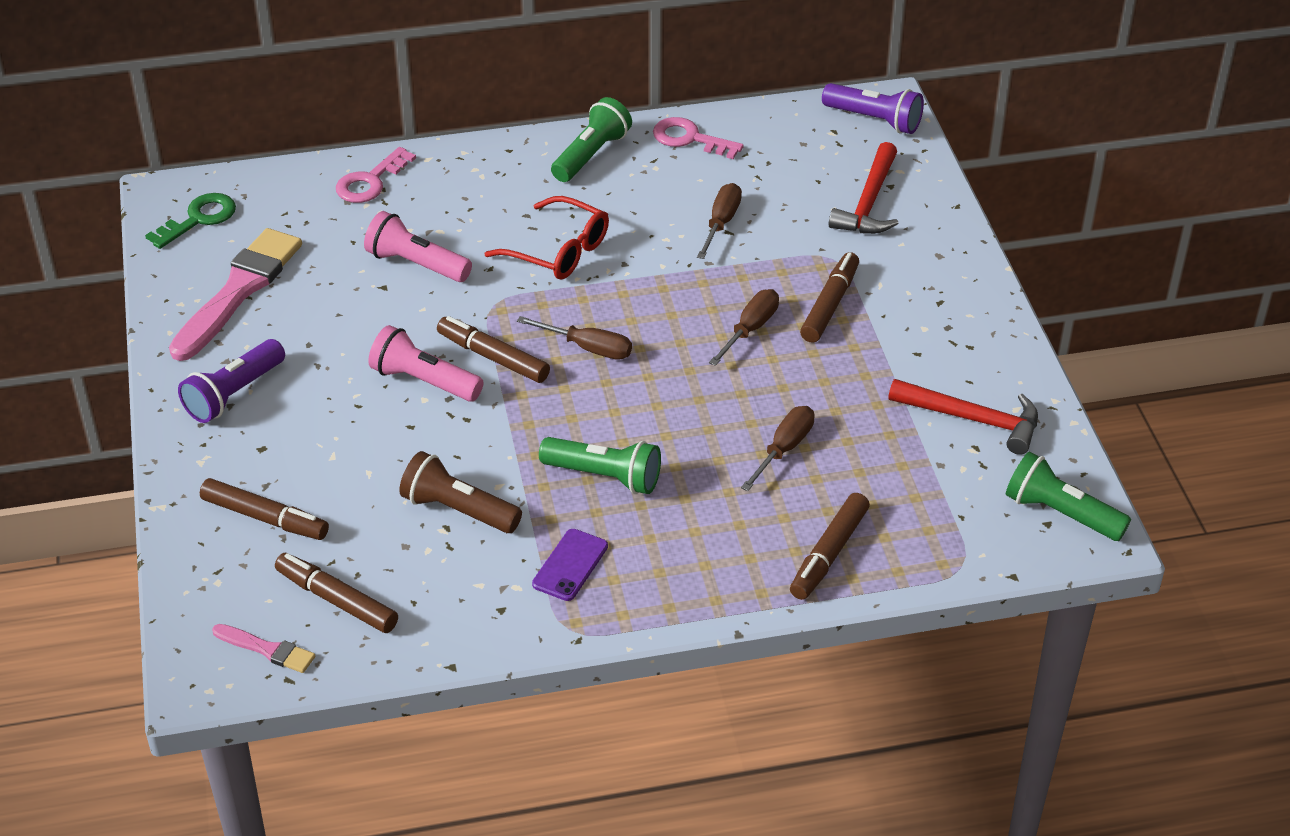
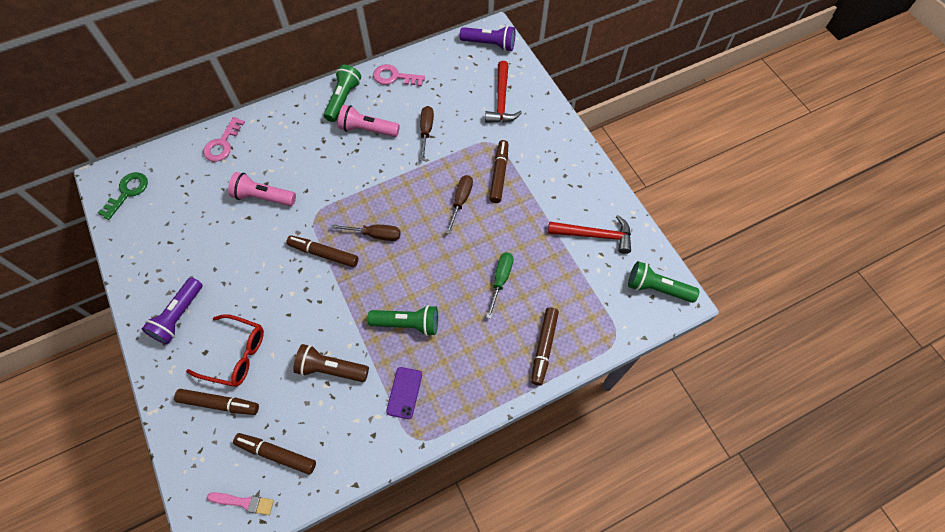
camera: 15 degrees left, 20 degrees up
(239, 291) = (164, 239): pink brush -> none
(424, 381) = (288, 280): pink flashlight -> pink flashlight (367, 129)
(558, 251) = (342, 170): red glasses -> red glasses (235, 354)
(784, 449) = (500, 280): brown screwdriver -> green screwdriver

